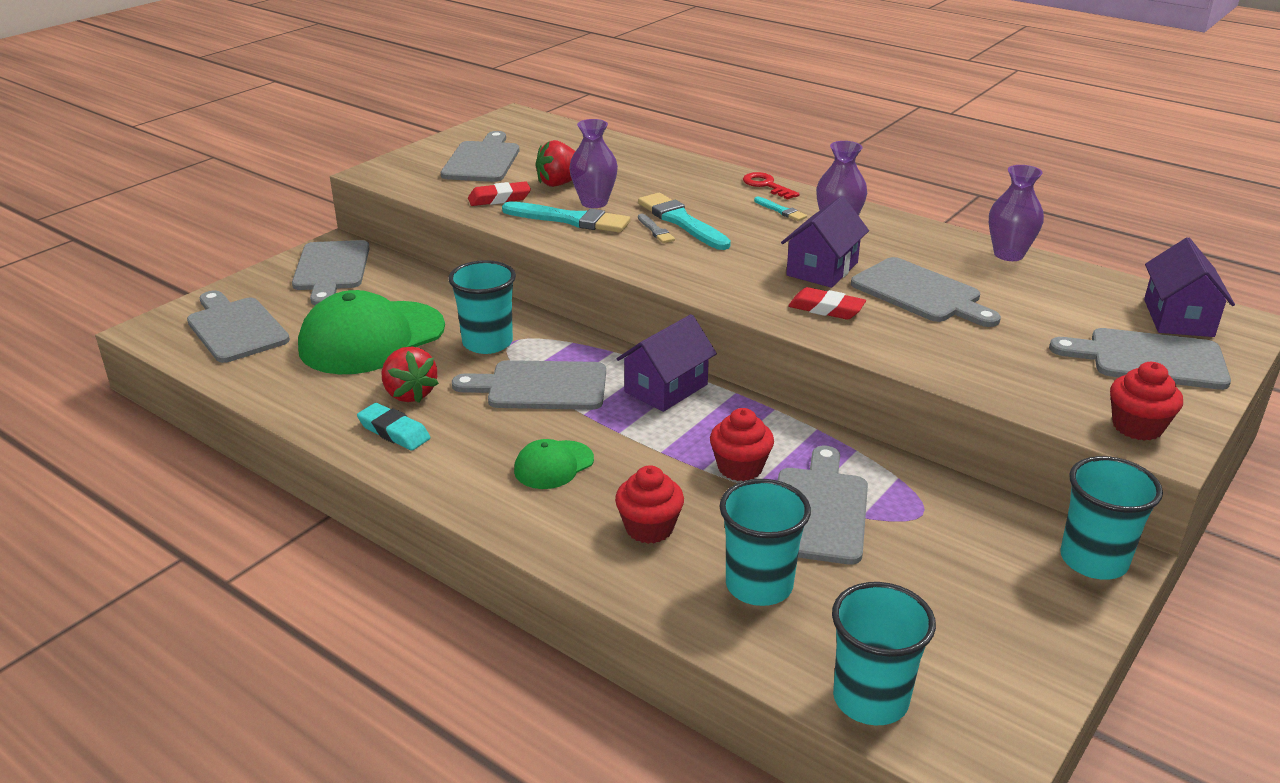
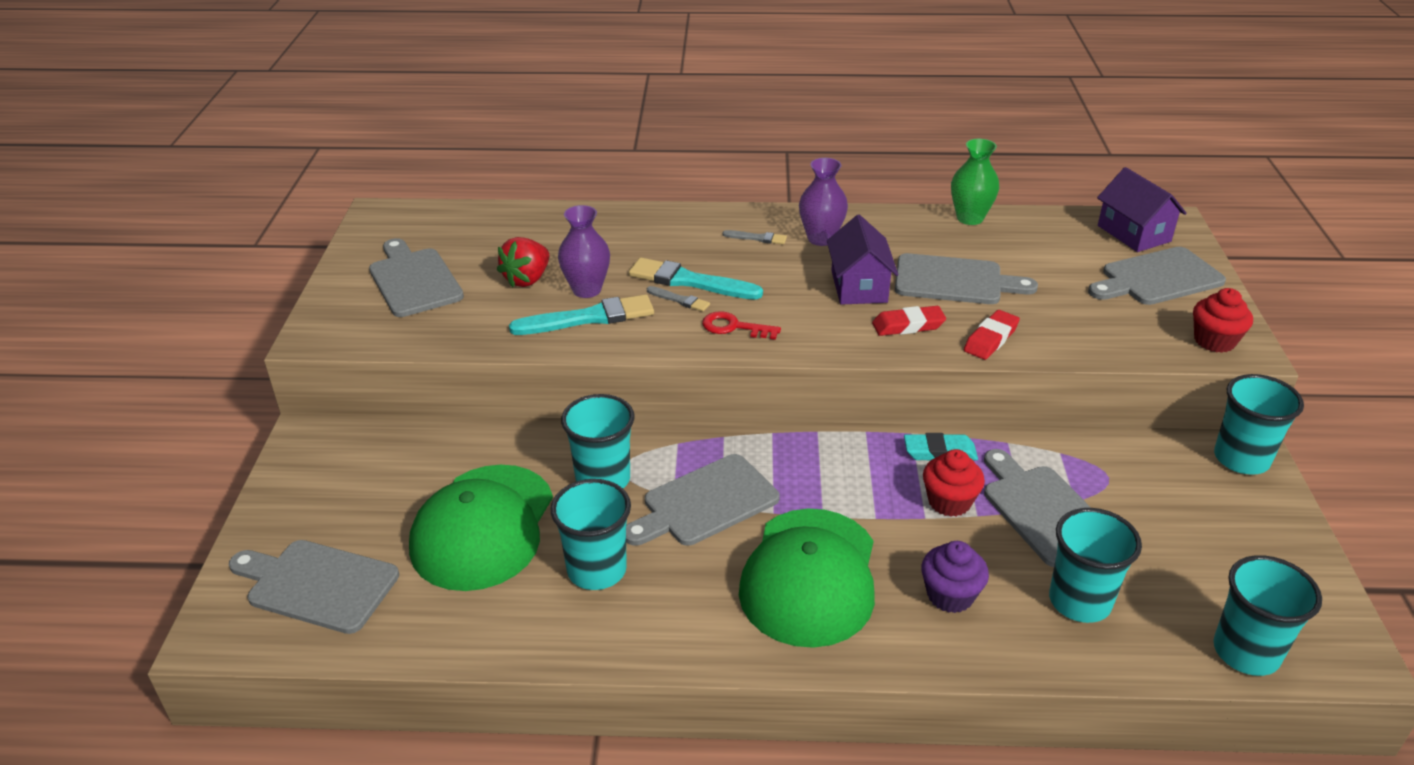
camera: 35 degrees left, 5 degrees up
(331, 269) = (338, 466): grey cutting board -> none
(394, 432) = (632, 618): turquoise eraser -> turquoise eraser (939, 452)
(410, 394) = (596, 570): red strawberry -> turquoise cup
(499, 199) = (489, 320): red eraser -> red eraser (990, 339)
(553, 465) = (809, 577): green cap -> green cap, size x2.08
(649, 528) = (950, 595): red cupcake -> purple cupcake
(666, 388) = (809, 453): purple house -> none
(766, 185) = (713, 215): red key -> red key (734, 327)
(781, 211) = (757, 238): turquoise brush -> grey brush
(1008, 254) = (970, 218): purple vase -> green vase

